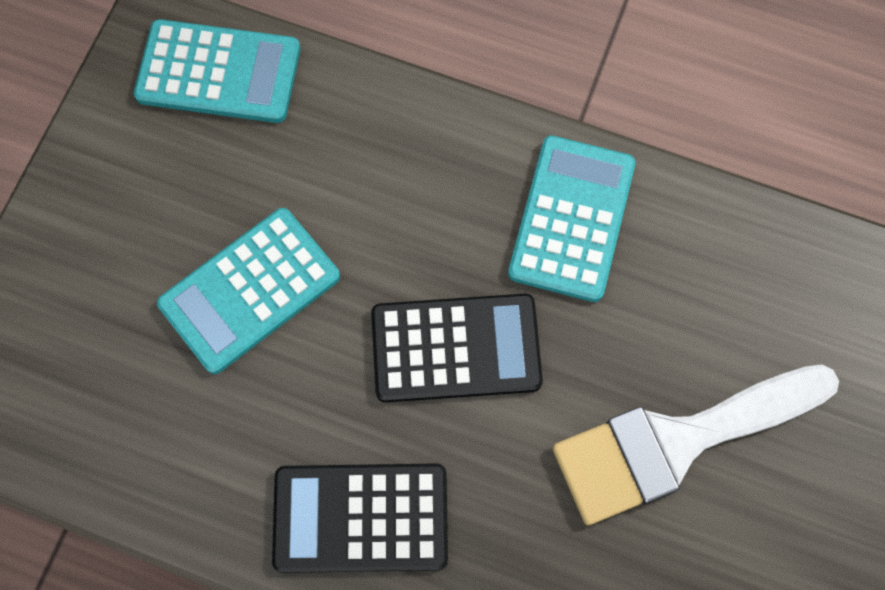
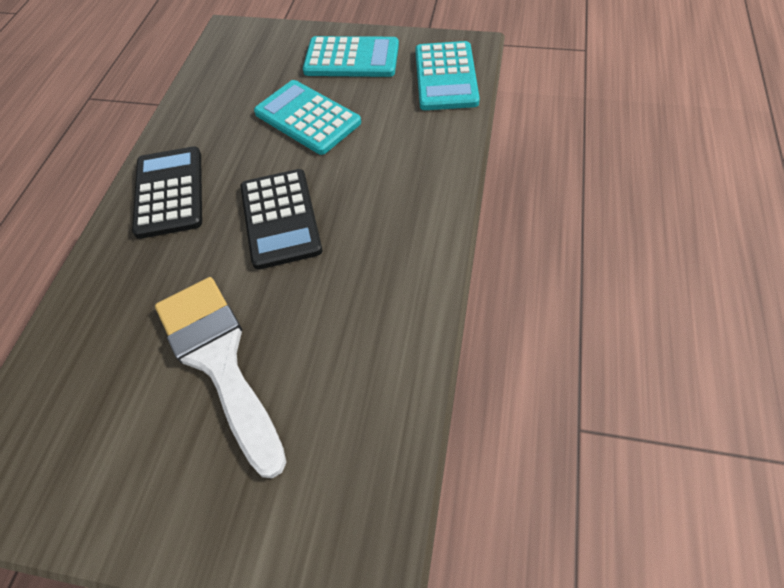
camera: 85 degrees right, 15 degrees down
(571, 218) = (387, 268): turquoise calculator -> turquoise calculator (351, 58)

